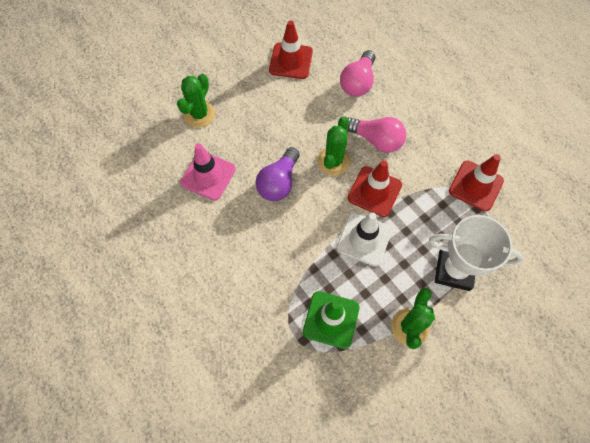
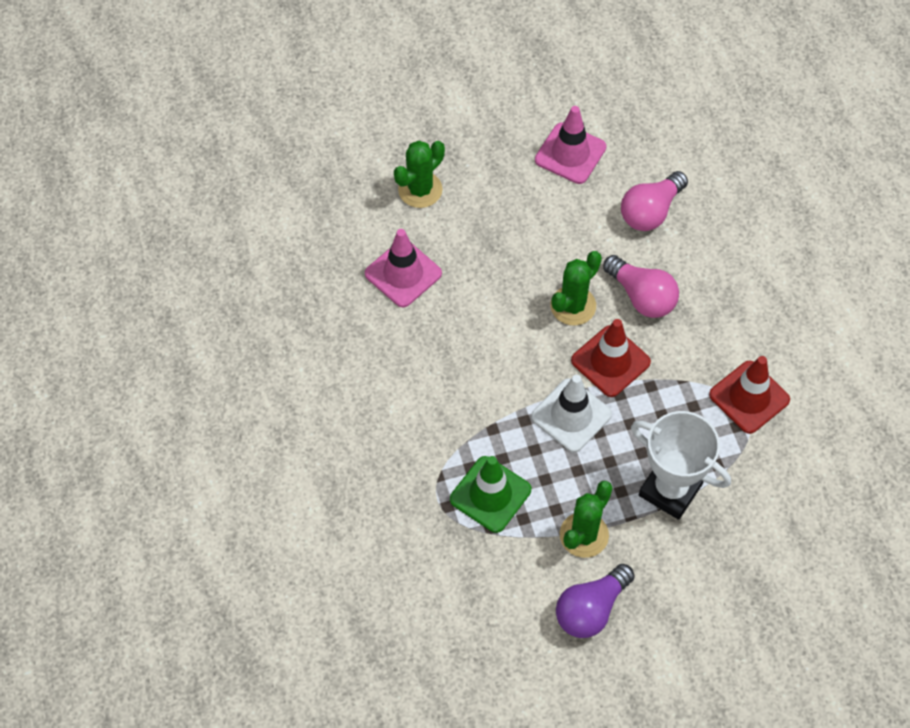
camera: 20 degrees right, 5 degrees down
(279, 182) = (490, 311): purple light bulb -> purple light bulb (591, 609)
(291, 61) = (570, 153): red traffic cone -> pink traffic cone

